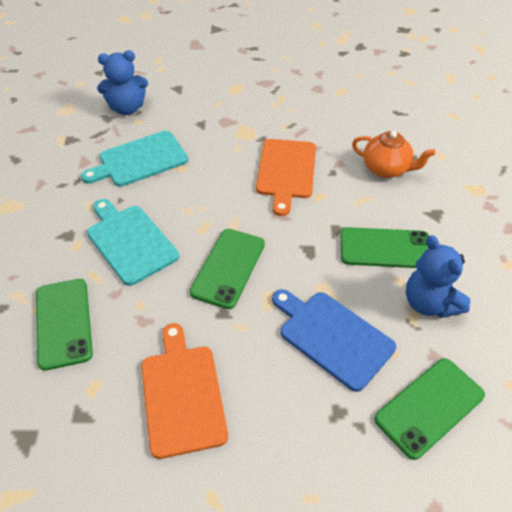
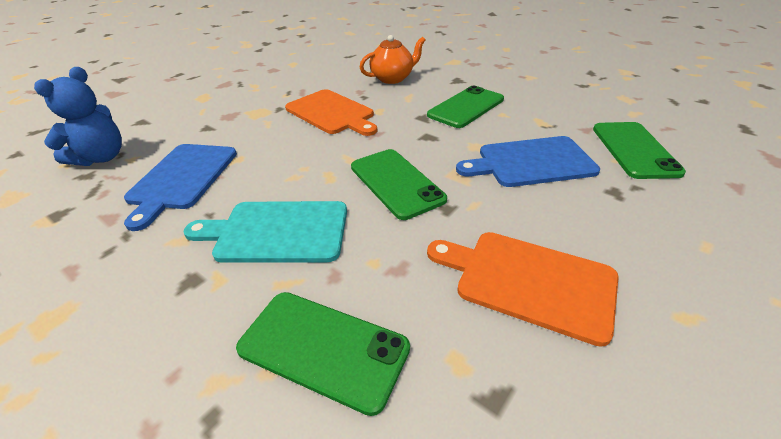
camera: 50 degrees left, 10 degrees down
(140, 160) = (182, 178): turquoise cutting board -> blue cutting board
(429, 303) = (535, 112): blue teddy bear -> none

